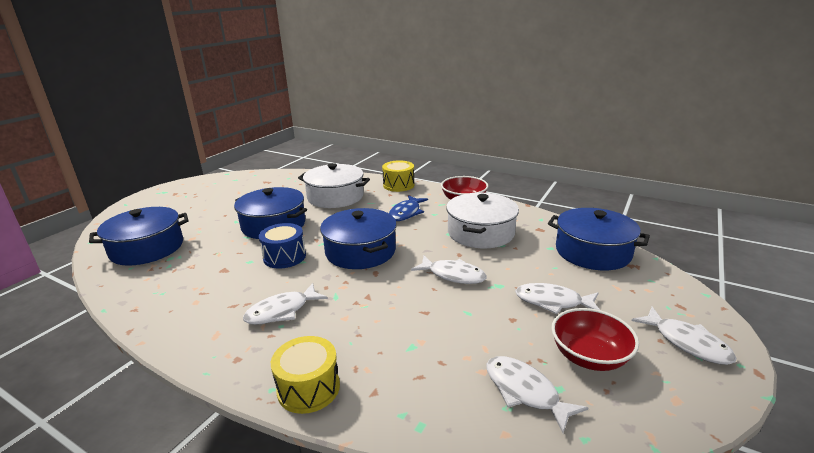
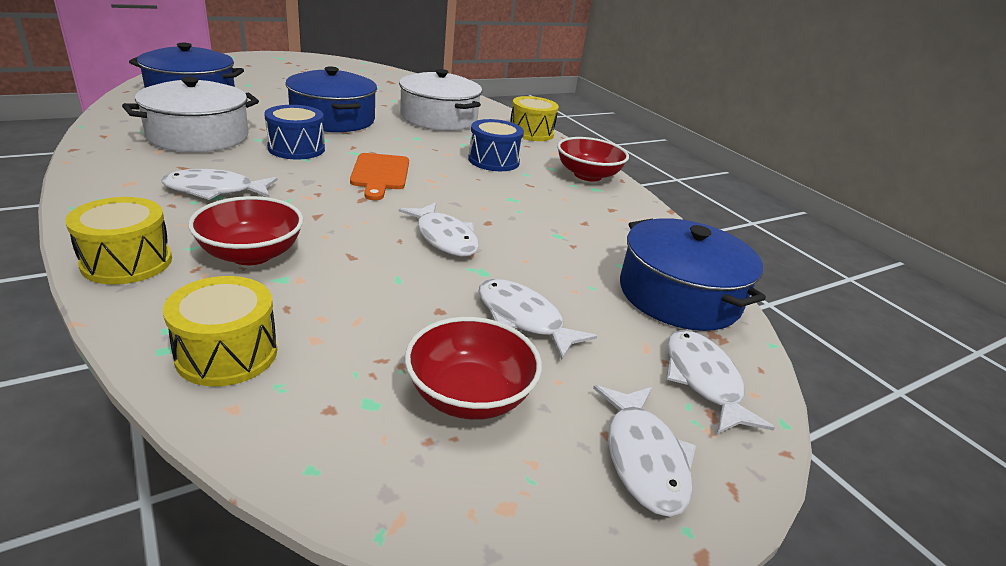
camera: 25 degrees right, 5 degrees up
(360, 251) = (380, 174): blue pot -> orange cutting board
(371, 341) = (251, 254): none -> red bowl
(406, 213) = (493, 161): blue fish -> blue drum
(454, 407) = (227, 353): none -> yellow drum
(480, 233) = (553, 213): white pot -> white pot (198, 136)
(525, 392) = (326, 384): white fish -> white fish (703, 380)

